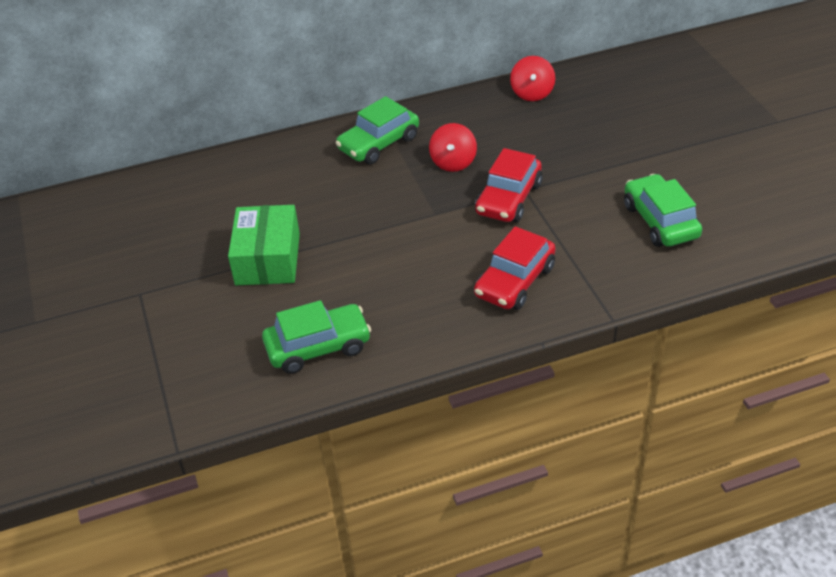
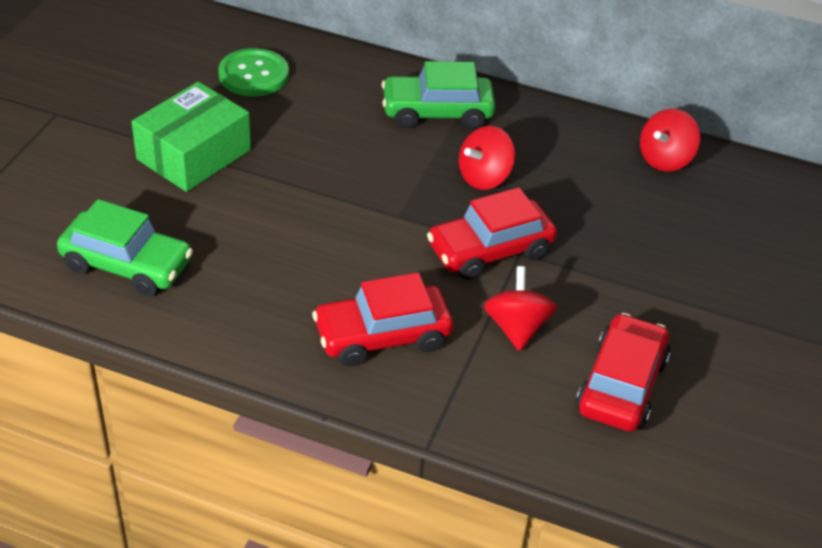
camera: 35 degrees right, 0 degrees up
(238, 190) = (253, 75): none -> green button
(575, 228) = (517, 328): none -> red spinning top
(660, 221) = (621, 385): green car -> red car

